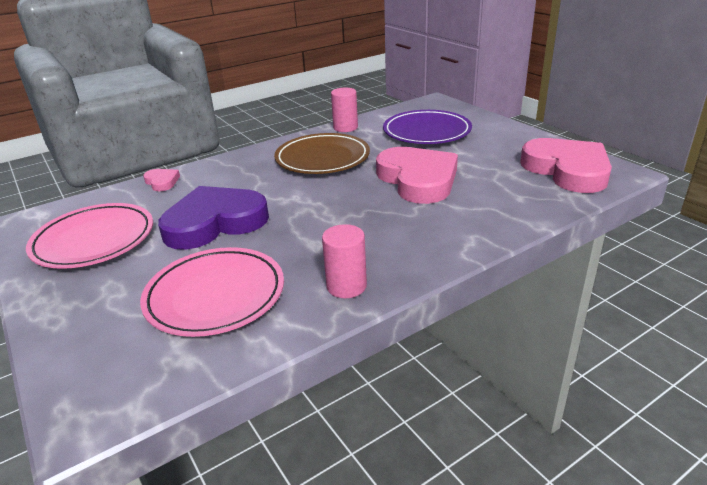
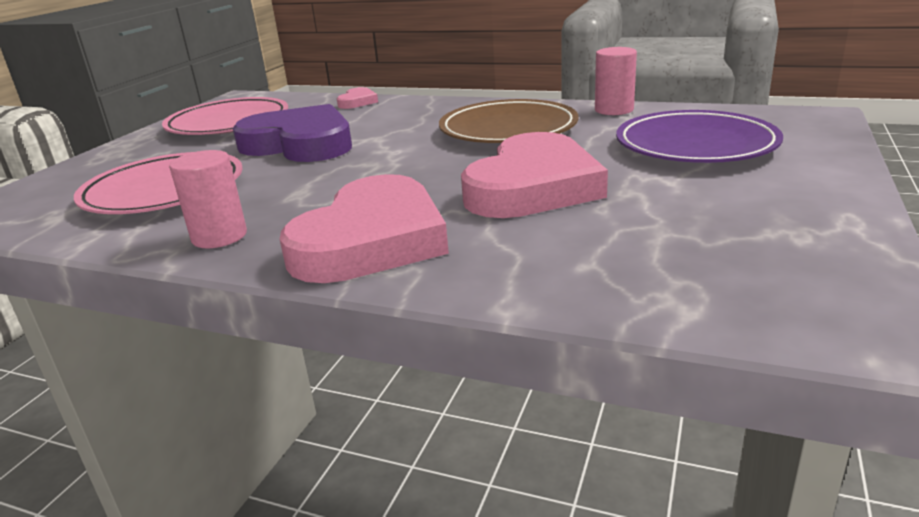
camera: 55 degrees right, 5 degrees down
(567, 170) = (768, 274): pink heart -> pink heart (371, 240)

